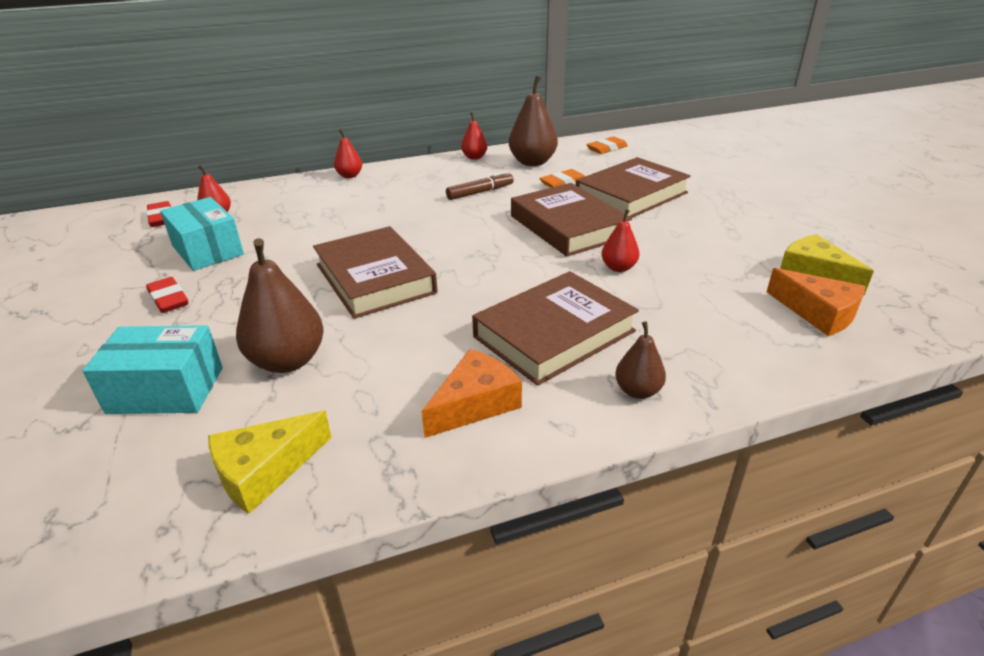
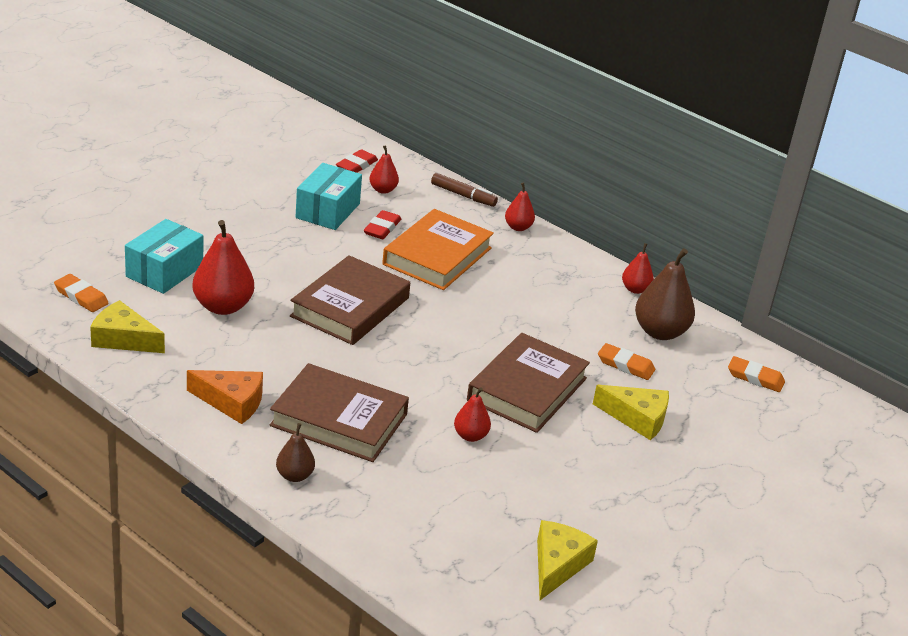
camera: 55 degrees right, 0 degrees up
(121, 491) = (81, 296): none -> orange eraser
(166, 390) = (164, 271): turquoise box -> turquoise box turned 60 degrees clockwise
(168, 299) = (254, 225): red eraser -> red eraser (382, 228)
(287, 361) = (223, 306): brown pear -> red pear
(347, 216) = (437, 256): none -> orange book
(480, 192) = (553, 316): brown marker -> brown marker (463, 195)
(631, 195) = (637, 418): brown book -> yellow cheese
(818, 313) = (480, 569): orange cheese -> none

